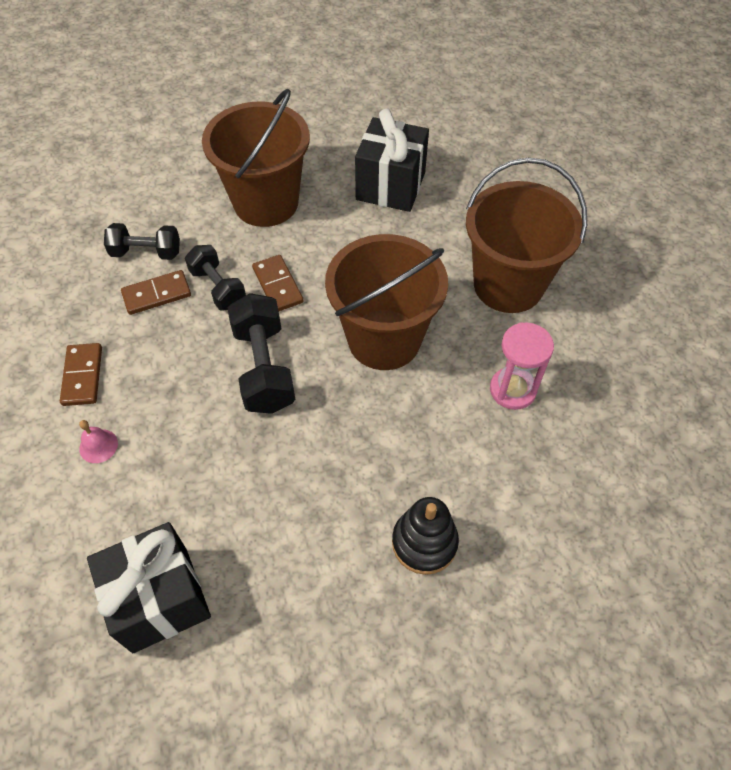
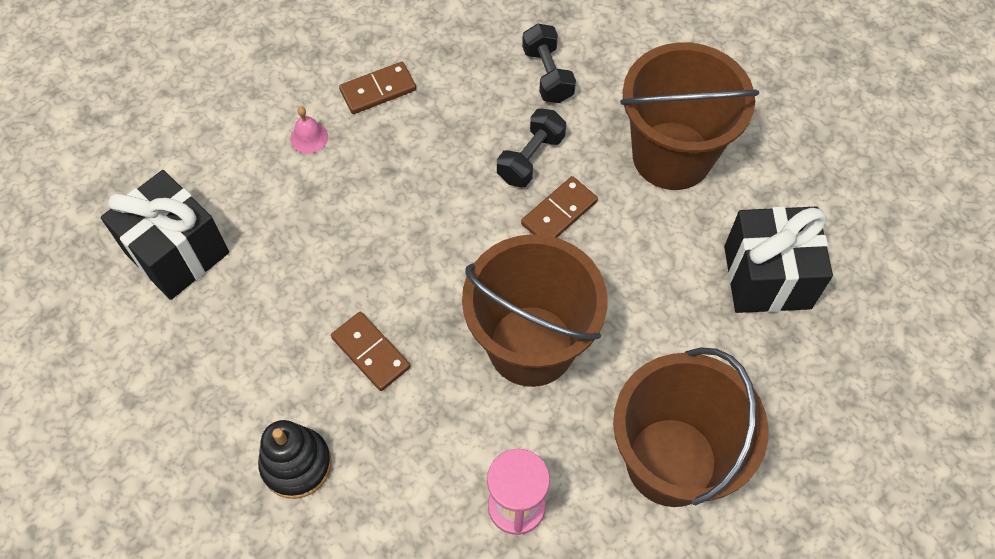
camera: 70 degrees right, 5 degrees up
(157, 294) = (498, 107): brown domino -> brown domino (370, 352)
(264, 368) = (447, 241): black dumbbell -> none

